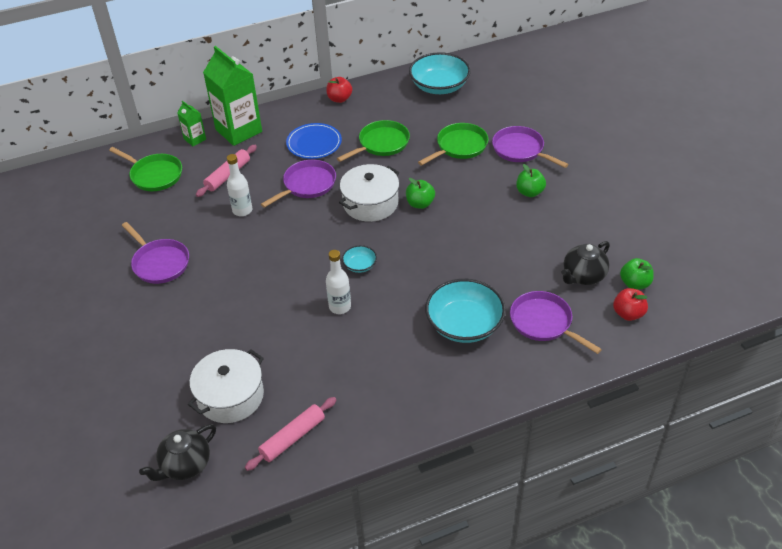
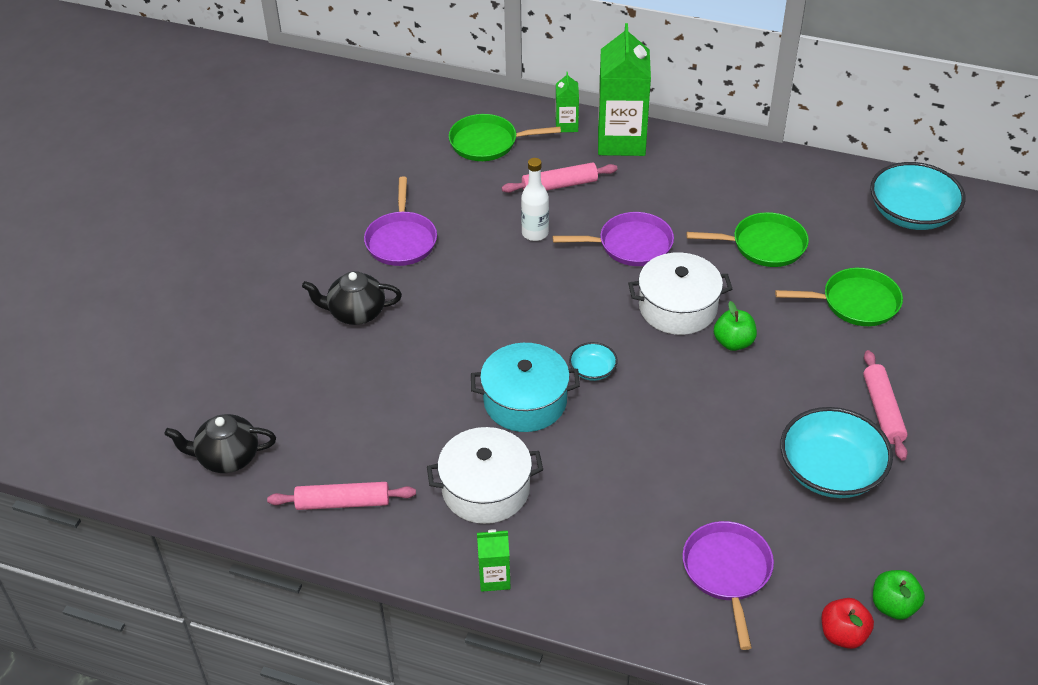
camera: 40 degrees right, 0 degrees up
(154, 175) = (488, 143): green pan -> green pan turned 105 degrees clockwise
(230, 396) = (330, 420): white pot -> white pot (486, 489)
(314, 143) = (687, 201): blue plate -> none
(339, 99) = (771, 164): red apple -> none
(340, 307) = (525, 401): white bottle -> turquoise pot
(429, 414) = (494, 578): none -> green carton
(464, 324) = (635, 511): turquoise bowl -> turquoise bowl (830, 471)
(520, 150) = (930, 352): purple pan -> none
(529, 192) = (883, 410): green apple -> pink rolling pin
(583, 276) = (837, 552): black teapot -> black teapot (356, 313)

